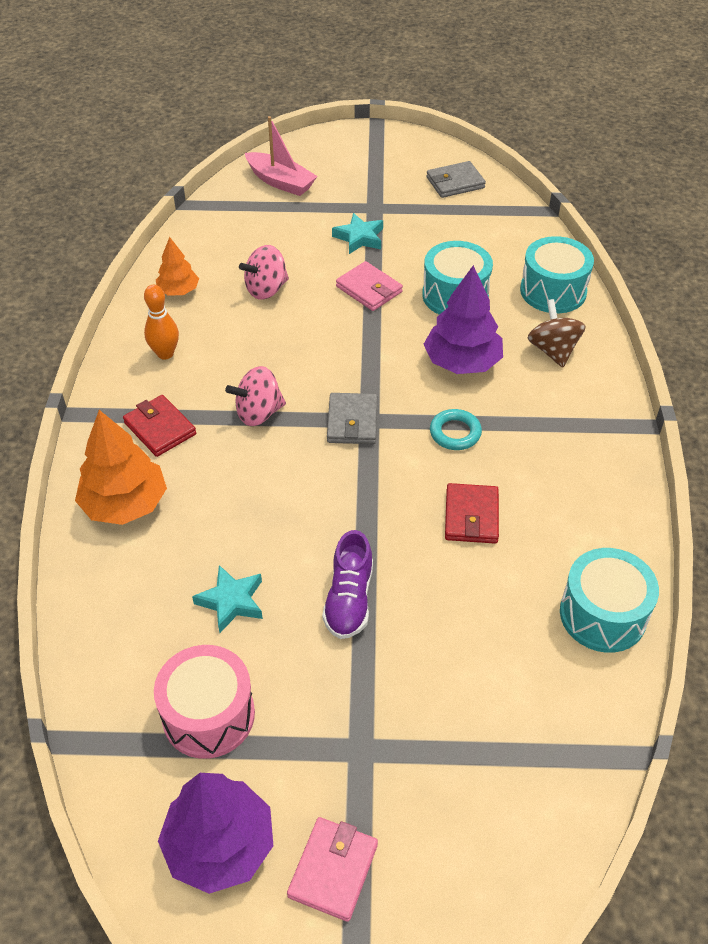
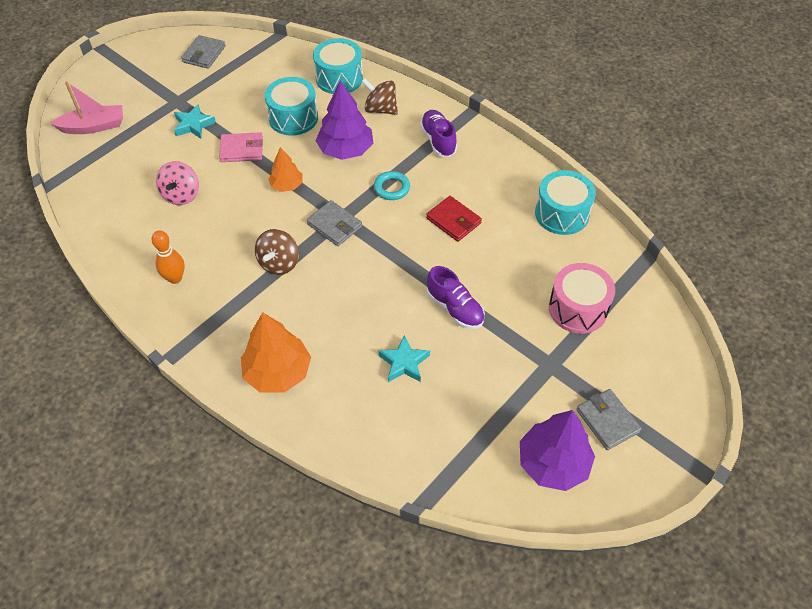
camera: 50 degrees left, 5 degrees up
(160, 428) = (236, 319): red wallet -> none
(178, 291) = (127, 238): orange tree -> orange tree (287, 185)
(208, 715) = (469, 420): pink drum -> pink drum (577, 309)
(258, 413) = (279, 263): pink spinning top -> brown spinning top
(333, 870) = (607, 421): pink wallet -> grey wallet
(571, 426) = (438, 140): none -> purple shoe

